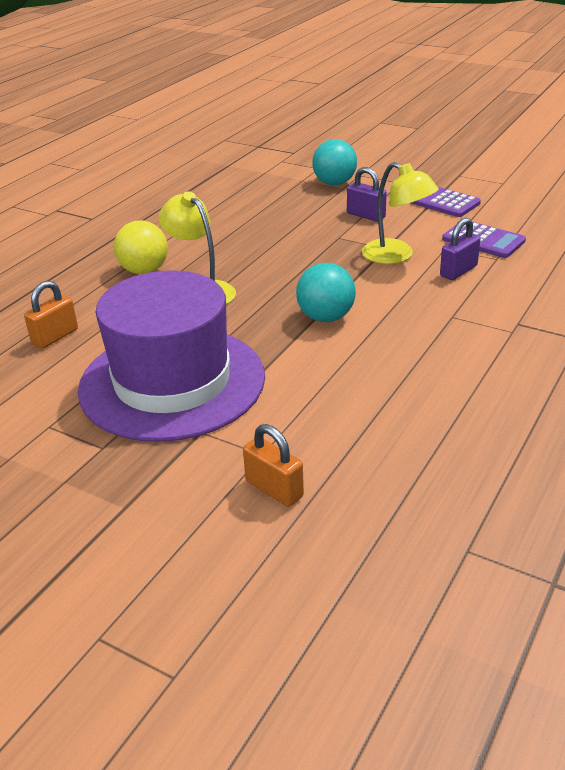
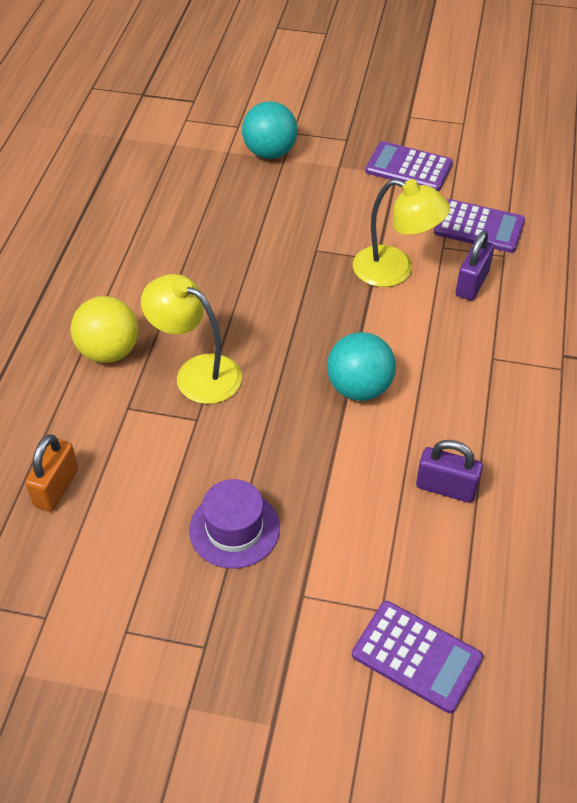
camera: 20 degrees left, 15 degrees up
(172, 382) = (234, 529): purple hat -> purple hat, size x0.42
(274, 489) = (416, 656): orange padlock -> purple calculator
(366, 215) = (331, 206): purple padlock -> purple padlock (446, 488)

